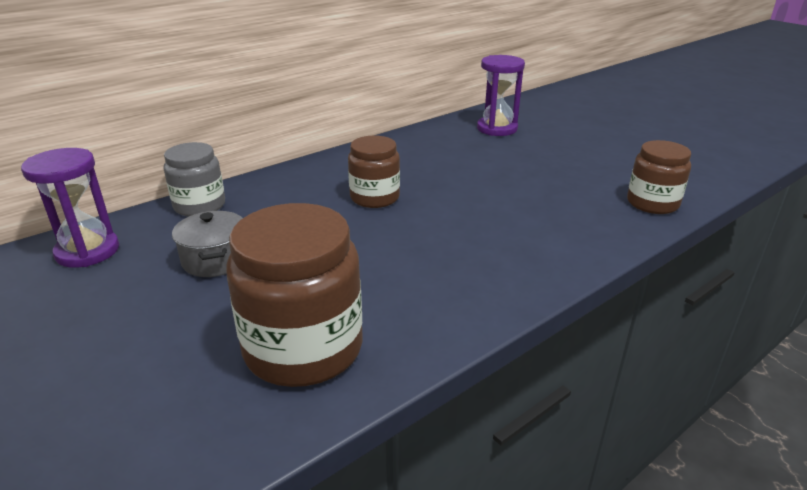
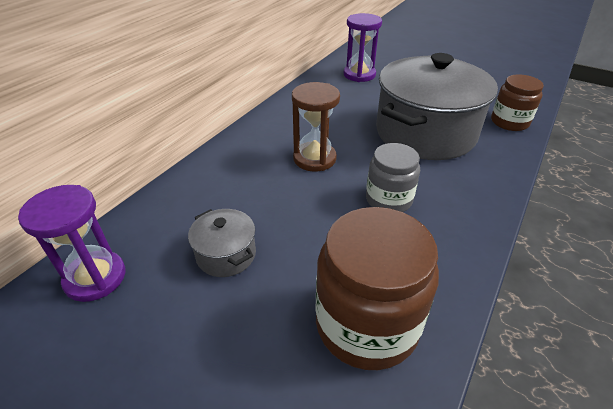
camera: 20 degrees left, 10 degrees up
(199, 206) = (169, 200): grey jar -> grey jar (388, 199)
(374, 197) = (314, 158): brown jar -> brown hourglass
(528, 196) = (425, 133): none -> grey pot

